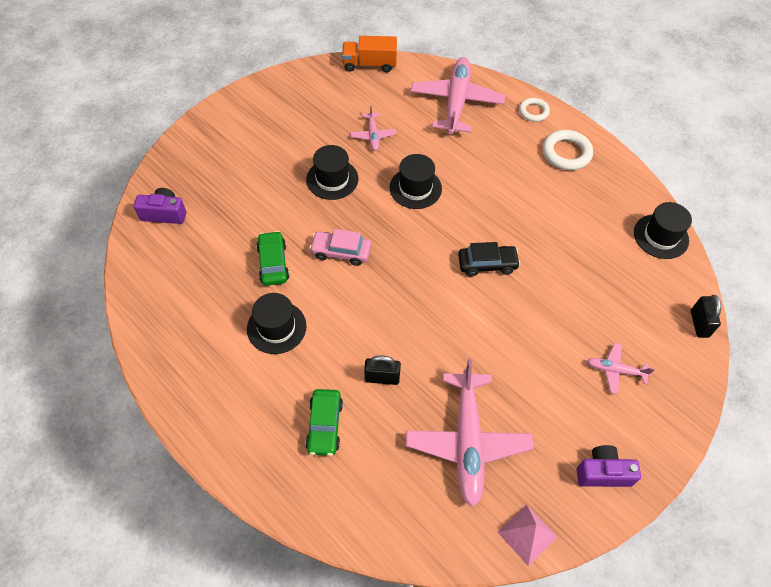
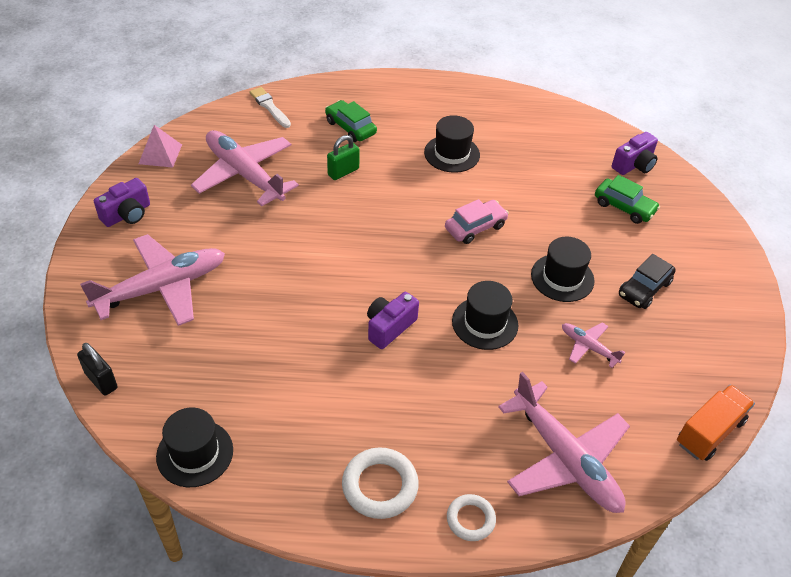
camera: 135 degrees right, 10 degrees down
(273, 263) = (511, 187): green car -> green car (624, 207)
(371, 519) = (269, 107): none -> white brush
(382, 378) = (343, 172): black padlock -> green padlock
(477, 227) = (389, 327): none -> purple camera
(487, 264) = (347, 300): black car -> black car (644, 288)
(615, 370) = (161, 288): pink plane -> pink plane, size x2.11

